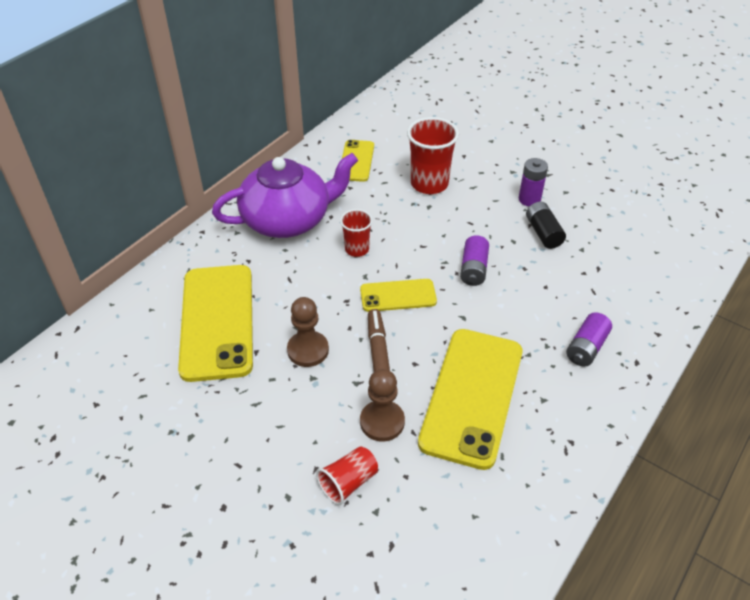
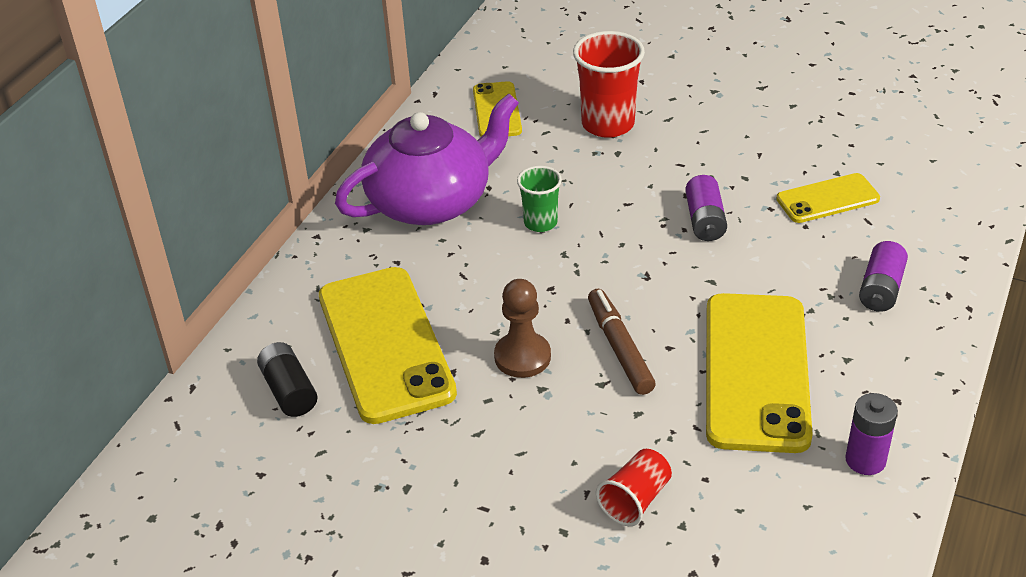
camera: 10 degrees left, 5 degrees down
(357, 249) = (540, 222): red cup -> green cup
(382, 422) = (652, 423): brown pawn -> none
(398, 295) = (617, 270): yellow phone -> yellow phone (827, 199)
(529, 199) = (748, 122): purple battery -> purple battery (865, 460)
(543, 233) = (780, 161): black battery -> black battery (289, 391)

